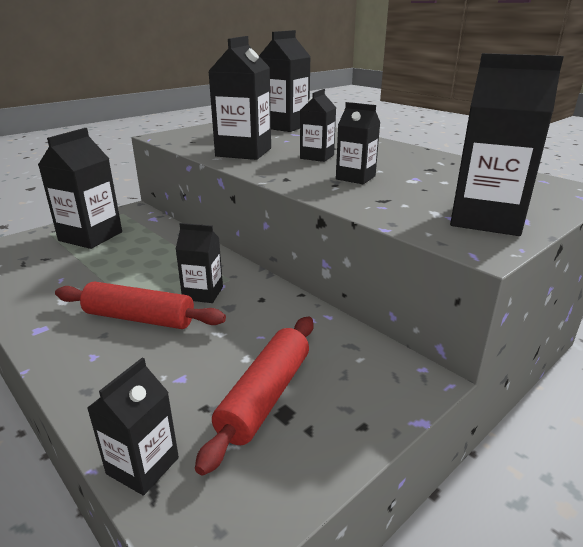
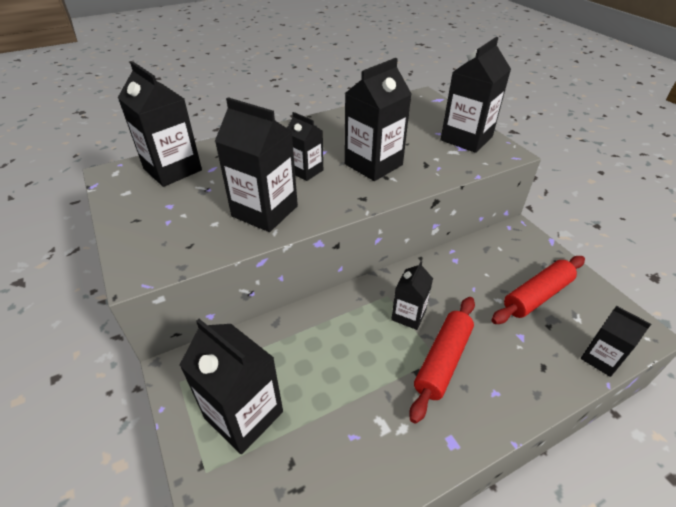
camera: 75 degrees left, 15 degrees up
(265, 396) = (537, 296): red rolling pin -> red rolling pin turned 75 degrees counterclockwise
(355, 178) = (373, 164): black carton -> black carton, size x1.71

